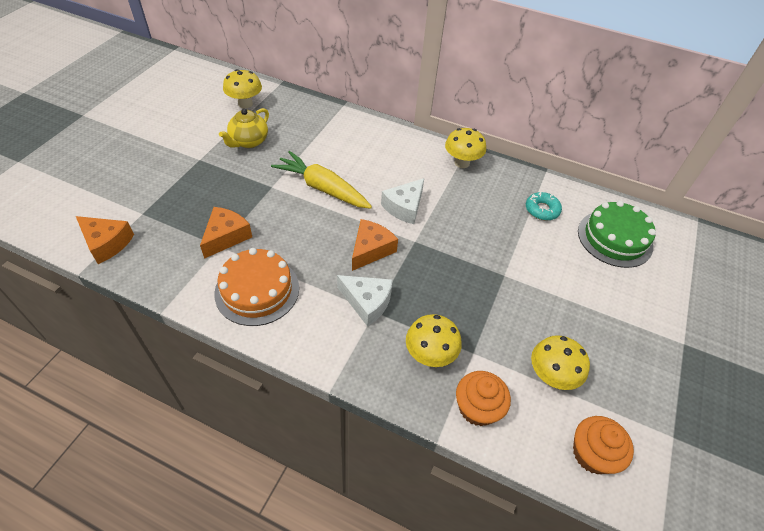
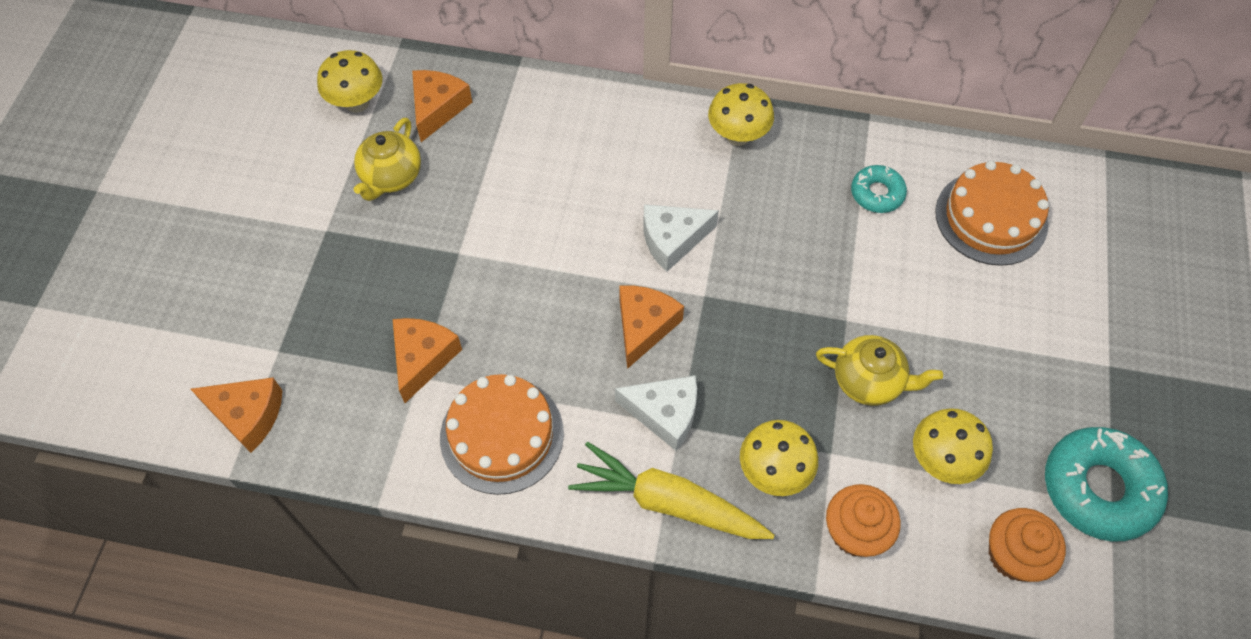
camera: 10 degrees left, 10 degrees up
(289, 115) = (437, 108): none -> orange cheese
(322, 188) = (538, 236): yellow carrot -> yellow carrot (668, 502)
(404, 207) = (672, 240): white cheese -> white cheese turned 45 degrees clockwise
(510, 314) = (869, 381): none -> yellow teapot
(614, 238) = (991, 218): green cake -> orange cake
(665, 423) = (1098, 488): none -> turquoise donut

